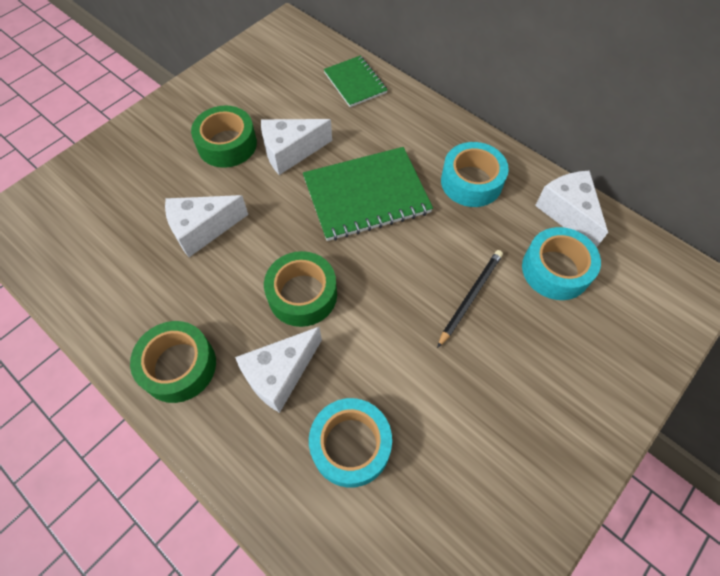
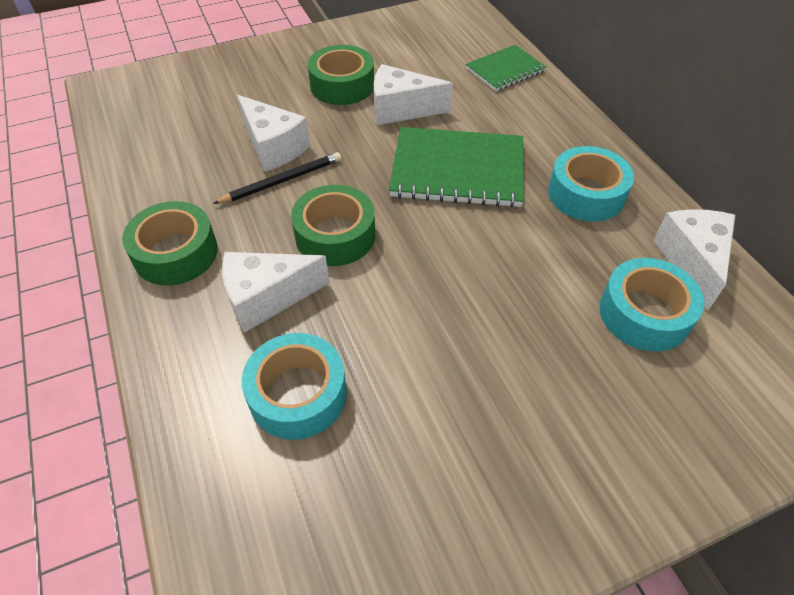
camera: 25 degrees right, 10 degrees down
(202, 230) = (273, 147): white cheese -> white cheese turned 135 degrees counterclockwise
(355, 83) = (505, 70): green notebook -> green notebook turned 60 degrees clockwise
(470, 297) = (520, 303): black pencil -> black pencil (282, 181)

